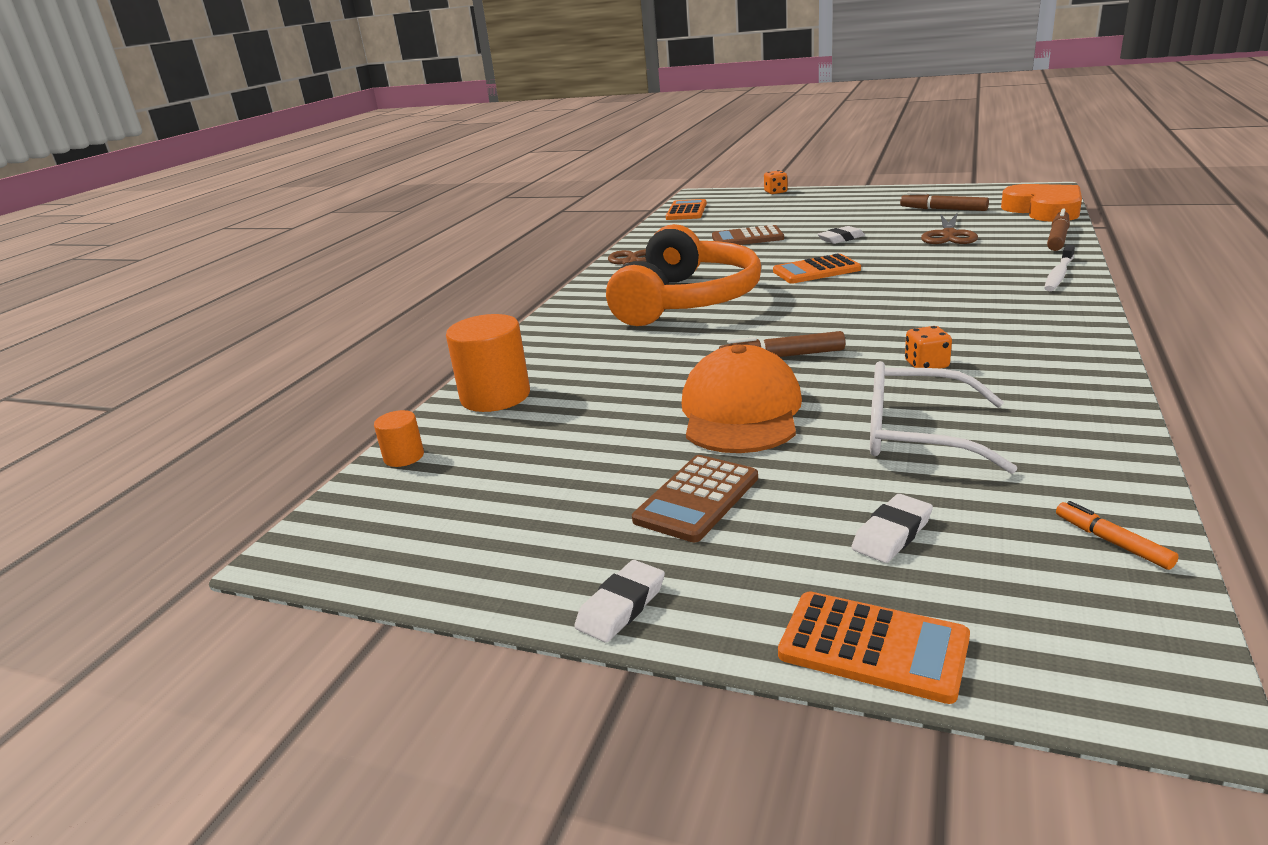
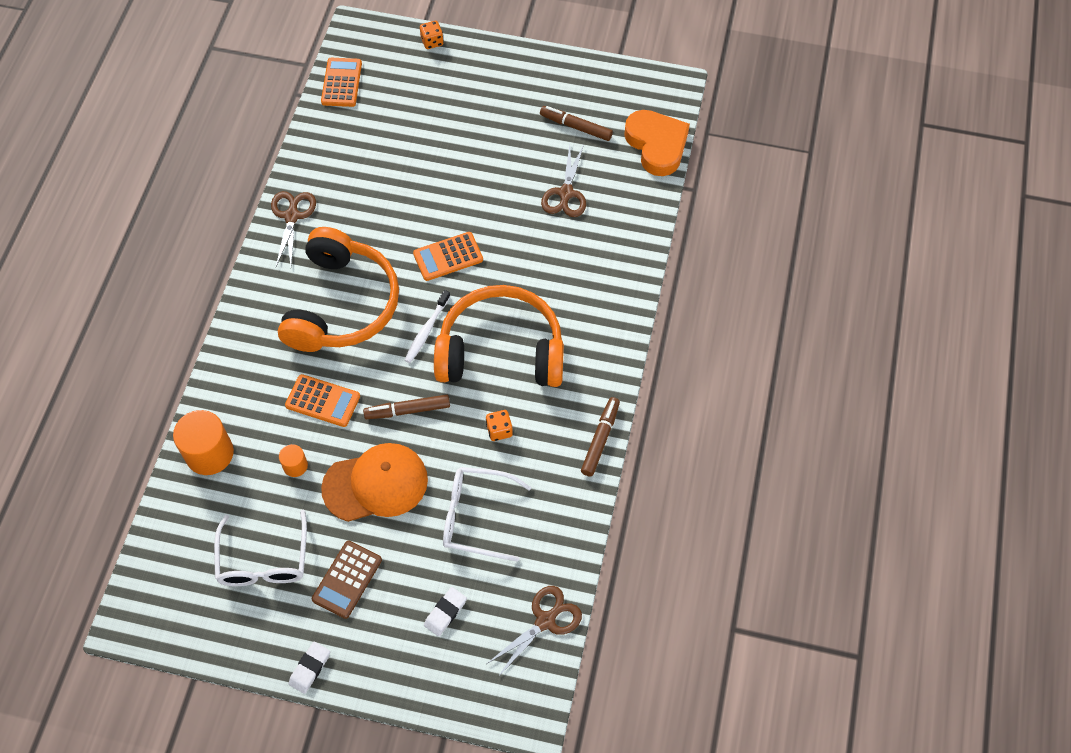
camera: 10 degrees left, 35 degrees up
(404, 457) = (163, 529): orange cylinder -> orange cylinder (295, 466)
(554, 482) = (264, 560): none -> white glasses
(741, 411) = (376, 484): orange cap -> orange cap turned 75 degrees clockwise
(747, 238) = (397, 170): brown calculator -> none
(841, 238) = (477, 186): white eraser -> none
(873, 647) = (423, 694): orange calculator -> orange calculator (323, 401)
(905, 314) = (501, 350): none -> orange headphones
(1057, 238) = (646, 215): brown marker -> brown marker (600, 439)
(1058, 275) = (623, 291): white toothbrush -> white toothbrush (426, 331)
(1112, 542) = (546, 620): orange marker -> brown scissors

